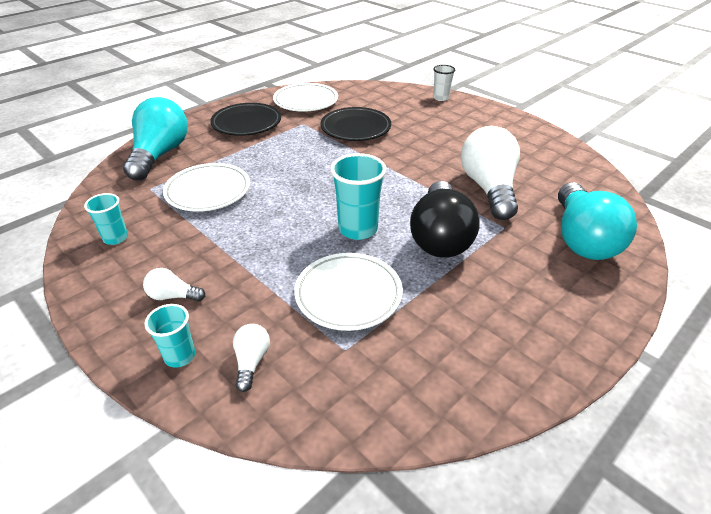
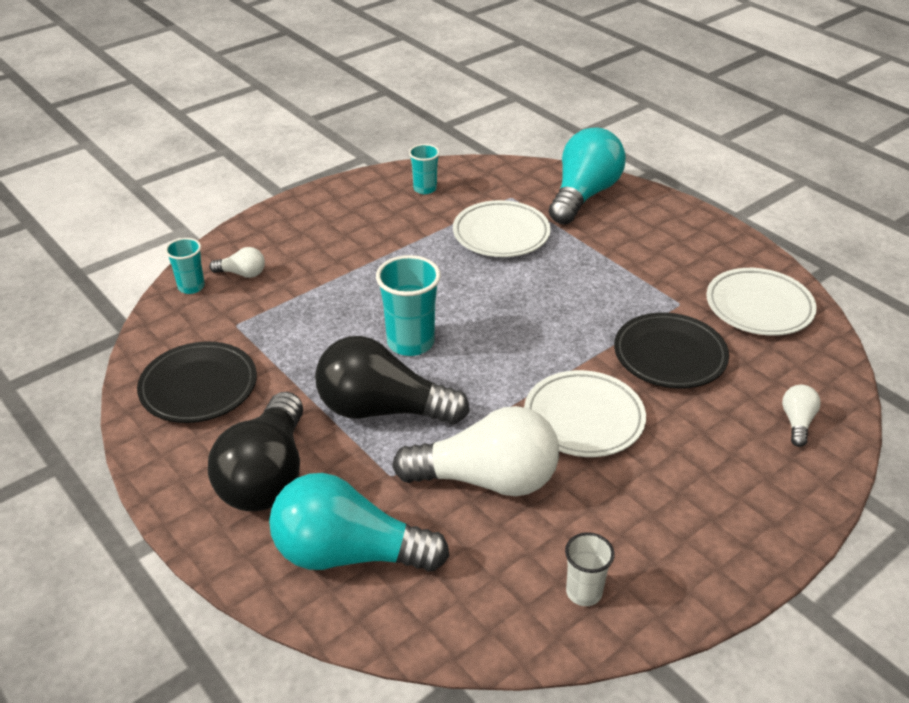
camera: 95 degrees right, 0 degrees up
(160, 155) = (583, 195): turquoise light bulb -> turquoise light bulb turned 75 degrees counterclockwise
(173, 296) = (333, 228): white light bulb -> white light bulb (797, 422)
(180, 356) = (262, 238): turquoise cup -> turquoise cup (191, 287)
(246, 123) = (673, 253): black plate -> black plate (199, 387)
(348, 295) = (304, 330): white plate -> white plate (583, 419)
(441, 98) = (813, 476): white cup -> white cup (584, 592)
(536, 290) = (267, 475): none -> black light bulb

